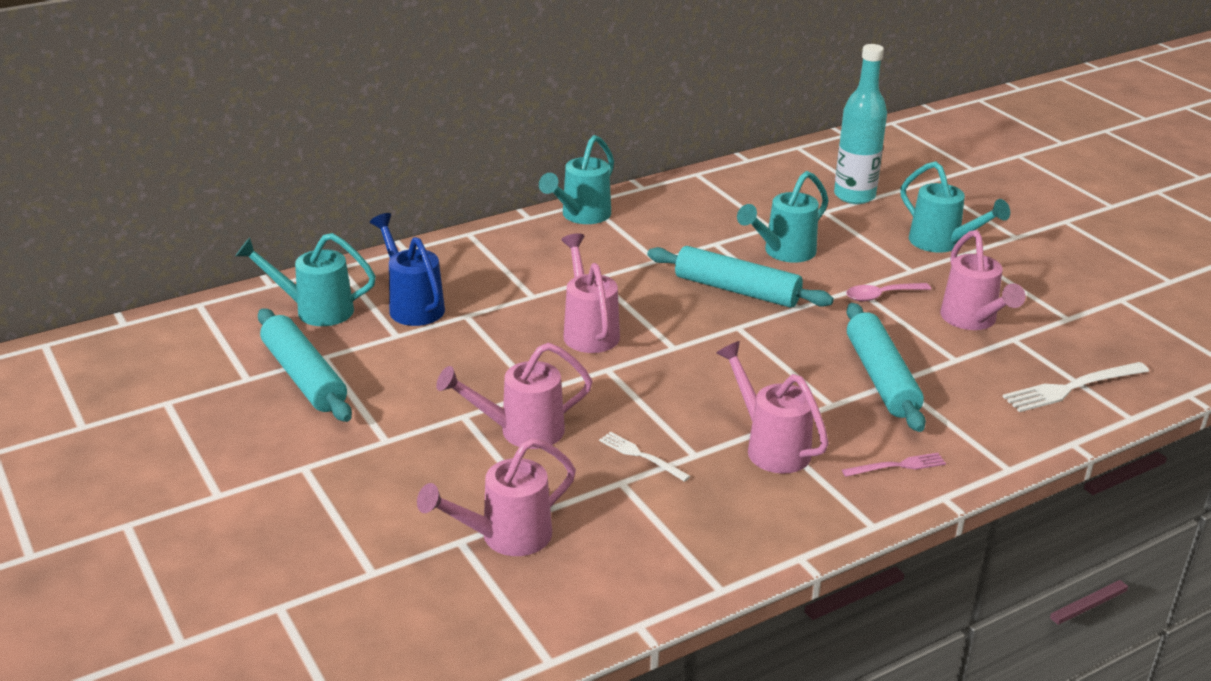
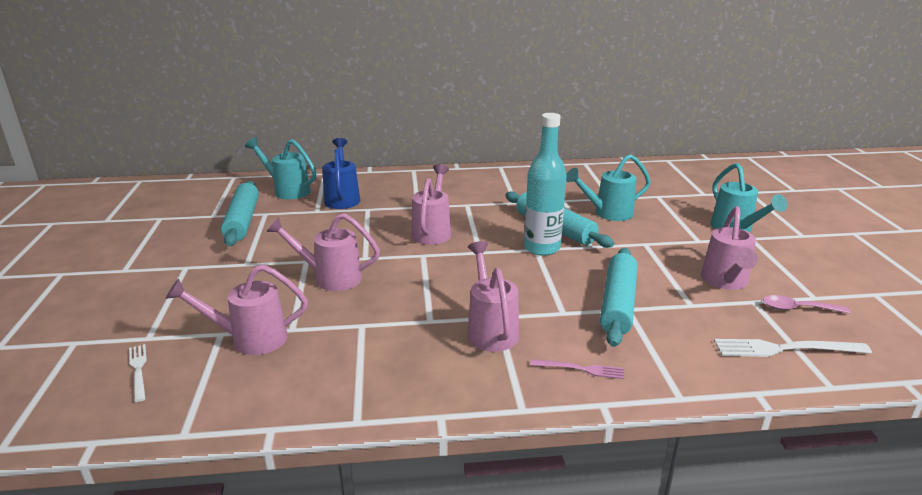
camera: 25 degrees right, 5 degrees down
(581, 216) = (489, 172): turquoise watering can -> none
(641, 456) = (392, 312): white fork -> white fork (138, 370)
(854, 196) = (687, 191): turquoise bottle -> turquoise bottle (542, 248)
(881, 296) = (661, 251): pink spoon -> pink spoon (797, 309)

